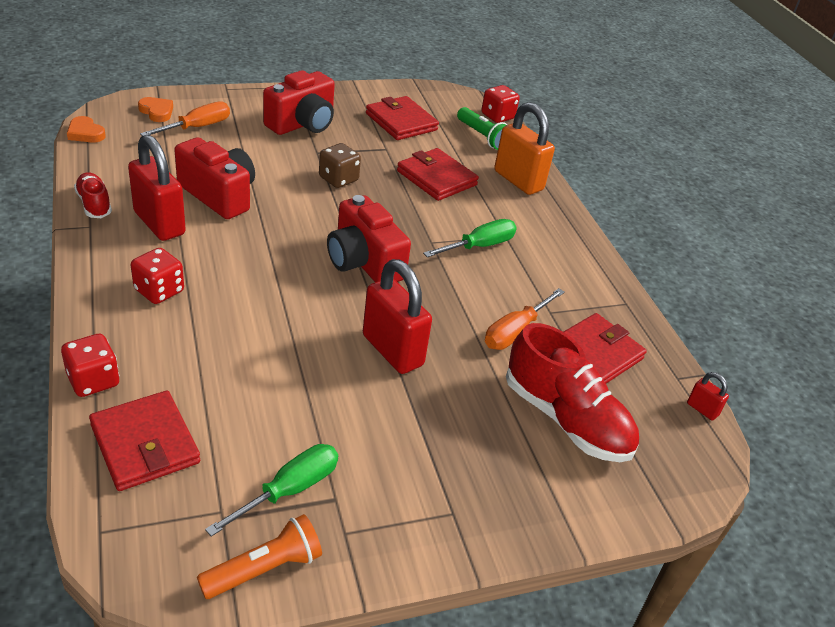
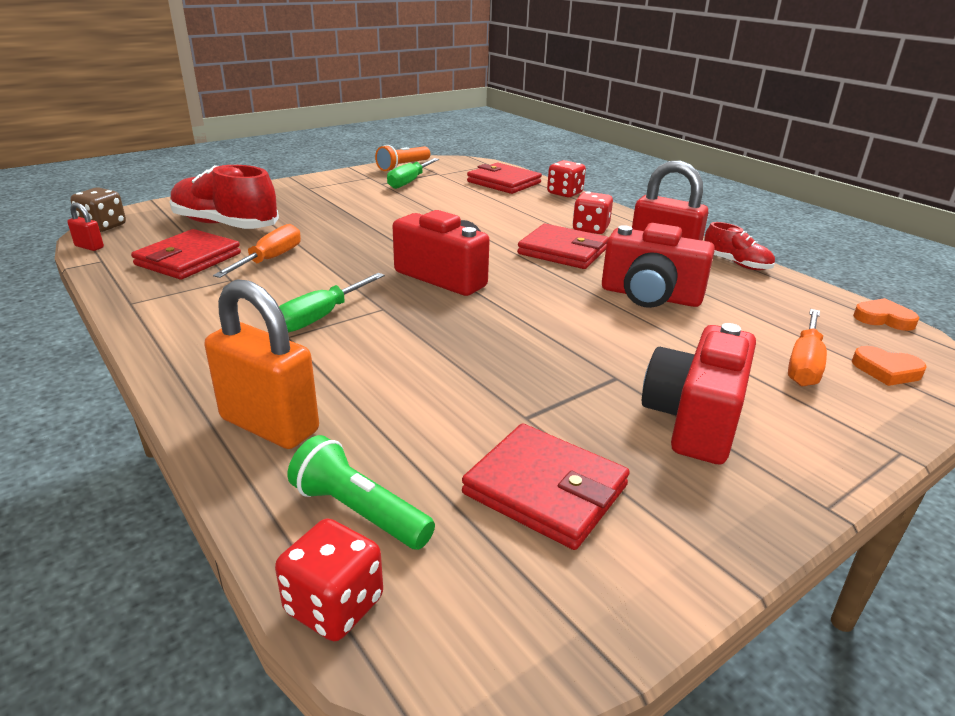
camera: 165 degrees right, 10 degrees down
(338, 179) = (548, 347): brown dice -> brown dice (103, 226)
(392, 350) = (380, 232): red padlock -> none
(436, 178) = (414, 388): red wallet -> red wallet (563, 251)

